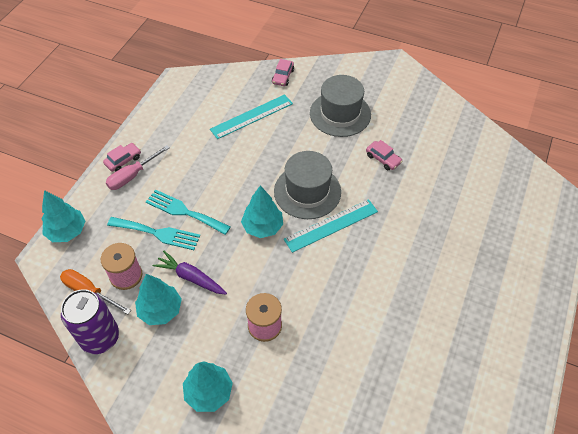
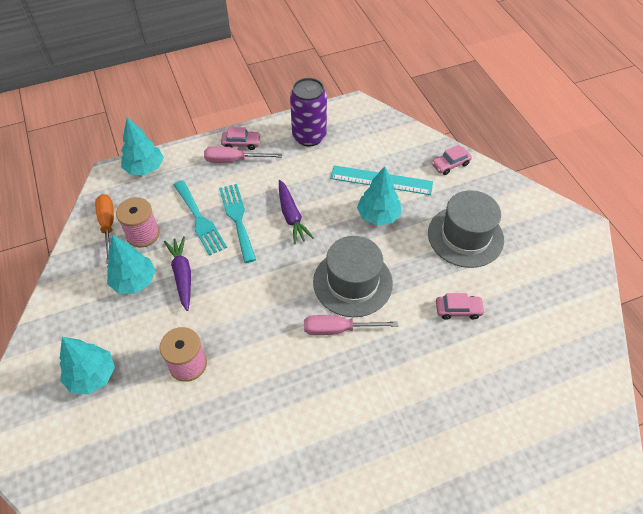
camera: 45 degrees right, 0 degrees up
(100, 337) = (76, 265): purple can -> purple can (309, 136)
(220, 182) = (291, 216): none -> purple carrot
(263, 227) = (281, 281): turquoise tree -> turquoise tree (378, 216)
(331, 225) = (338, 329): turquoise ruler -> pink screwdriver
(383, 159) = (458, 310): pink car -> pink car turned 90 degrees counterclockwise

